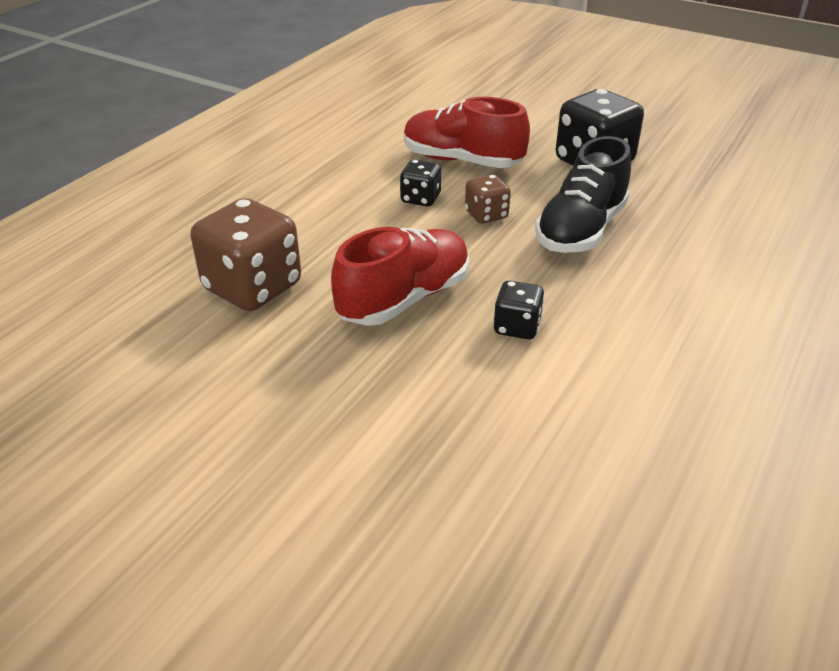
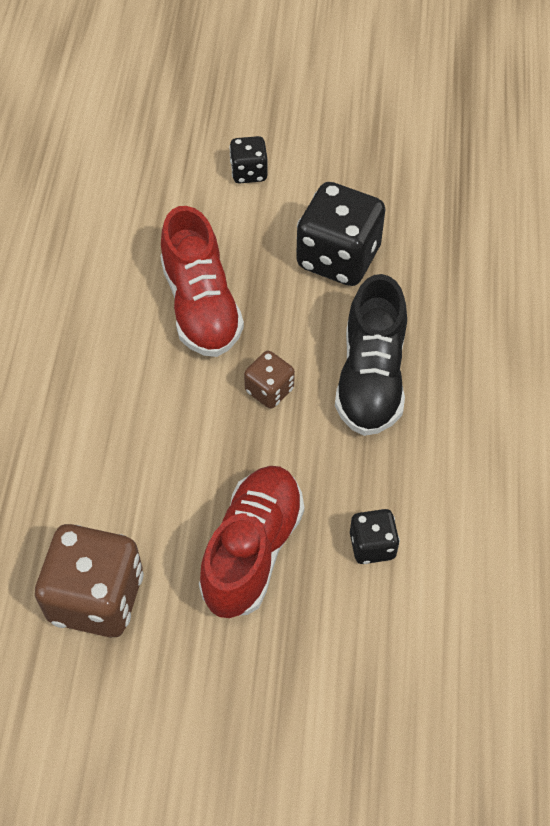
camera: 25 degrees left, 20 degrees up
(420, 199) = (190, 389): black dice -> black dice (249, 172)
(462, 161) = (201, 306): red shoe -> red shoe turned 105 degrees counterclockwise

